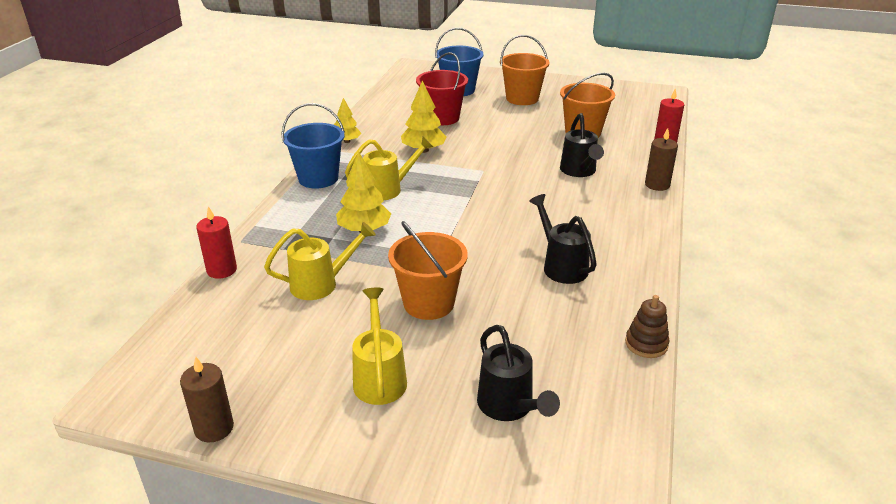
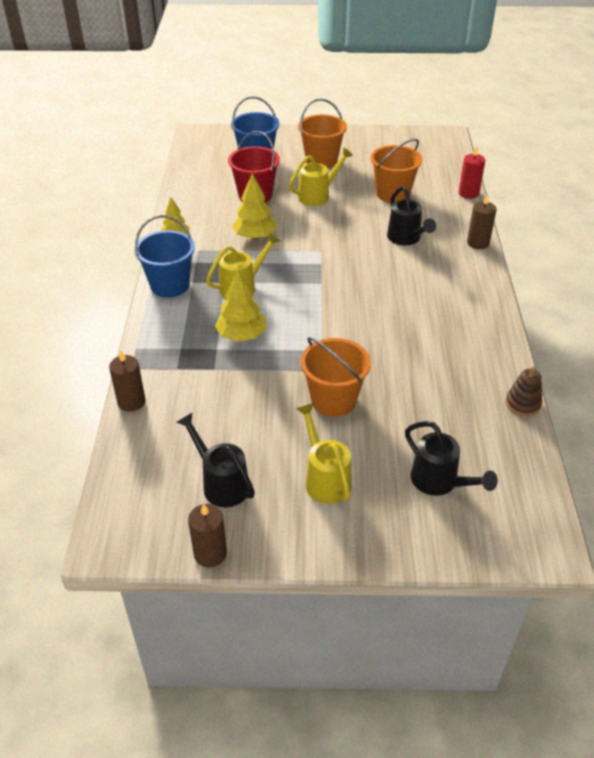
camera: 15 degrees left, 10 degrees up
(222, 270) = (131, 402): red candle -> brown candle
(321, 284) = (230, 399): yellow watering can -> yellow watering can (317, 195)
(561, 266) = (429, 342): black watering can -> black watering can (221, 483)

